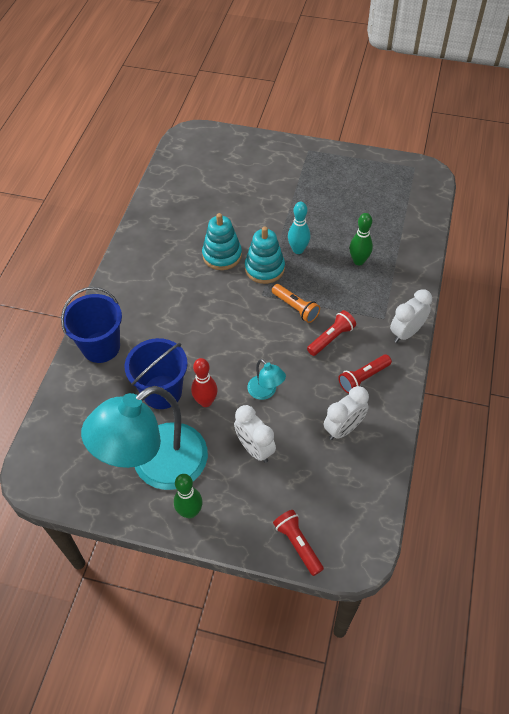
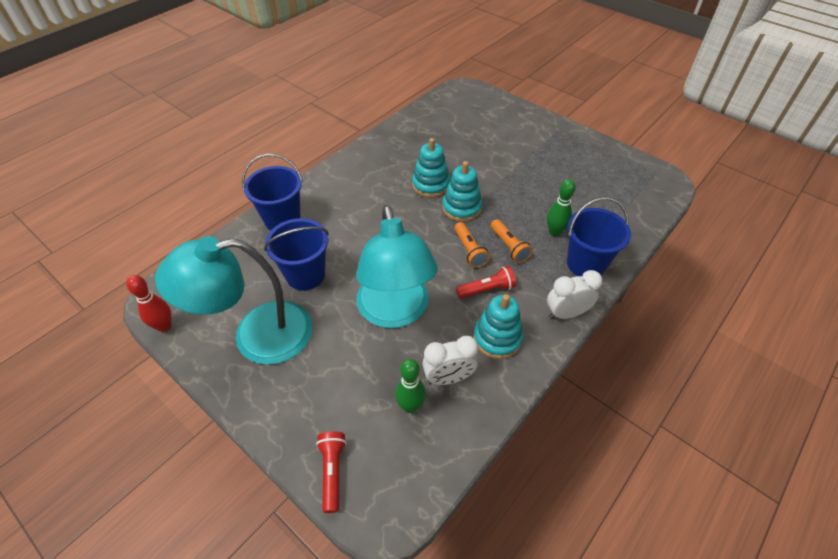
camera: 25 degrees right, 5 degrees down
(190, 512) = (256, 390): green bowling pin -> green bowling pin (410, 406)
(206, 401) = (336, 298): red bowling pin -> red bowling pin (164, 326)
(254, 449) = (352, 359): white clock -> none
(265, 392) = (395, 312): turquoise lamp -> turquoise lamp, size x2.44
(298, 250) = (502, 203): turquoise bowling pin -> none
(327, 290) = (509, 246): none -> orange flashlight
(363, 378) = (497, 338): red flashlight -> turquoise stacking toy
(399, 281) = (586, 264): none -> blue bucket

